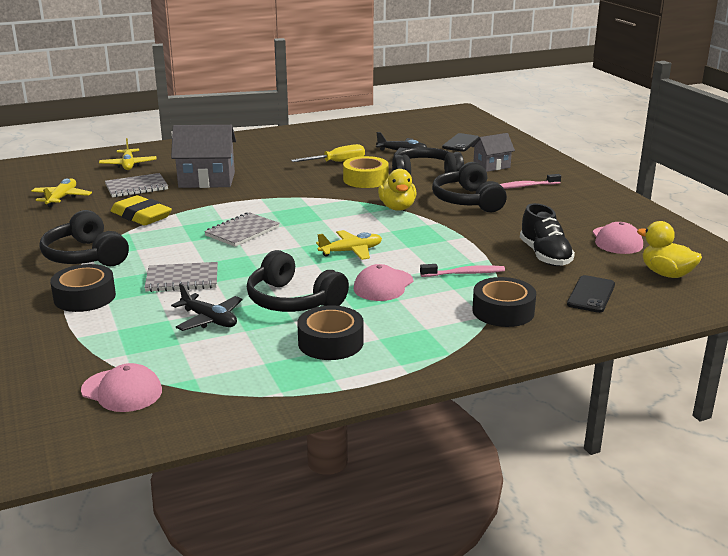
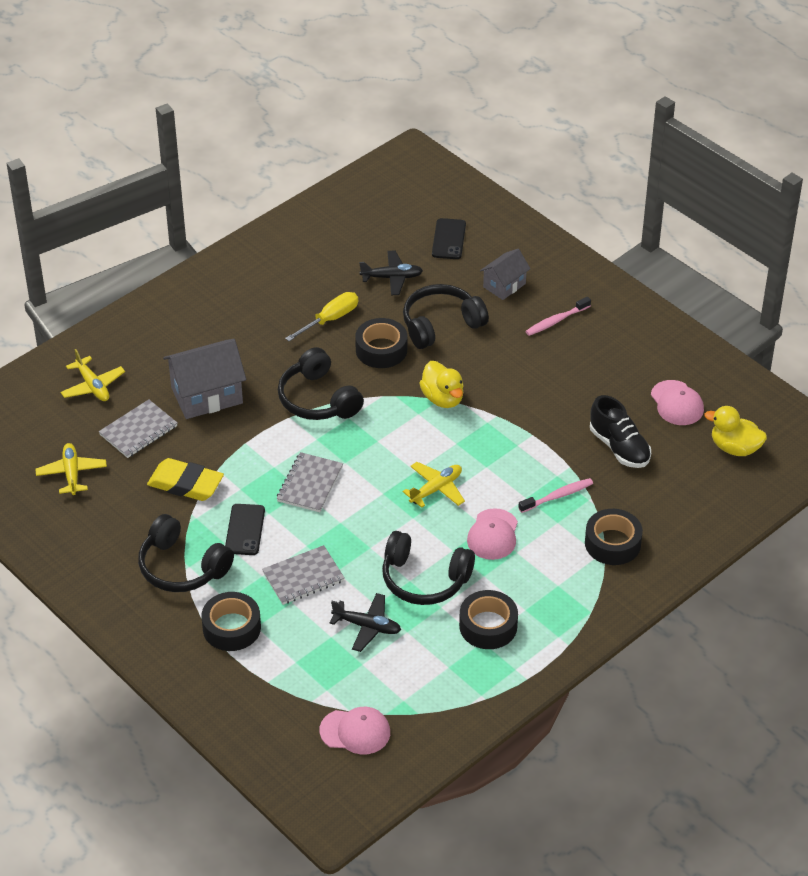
camera: 20 degrees left, 20 degrees up
(365, 179) = (381, 350): yellow tape -> black tape
(467, 201) = (508, 366): black headphones -> black headphones (318, 399)
(591, 294) = (678, 498): black phone -> black phone (245, 530)

